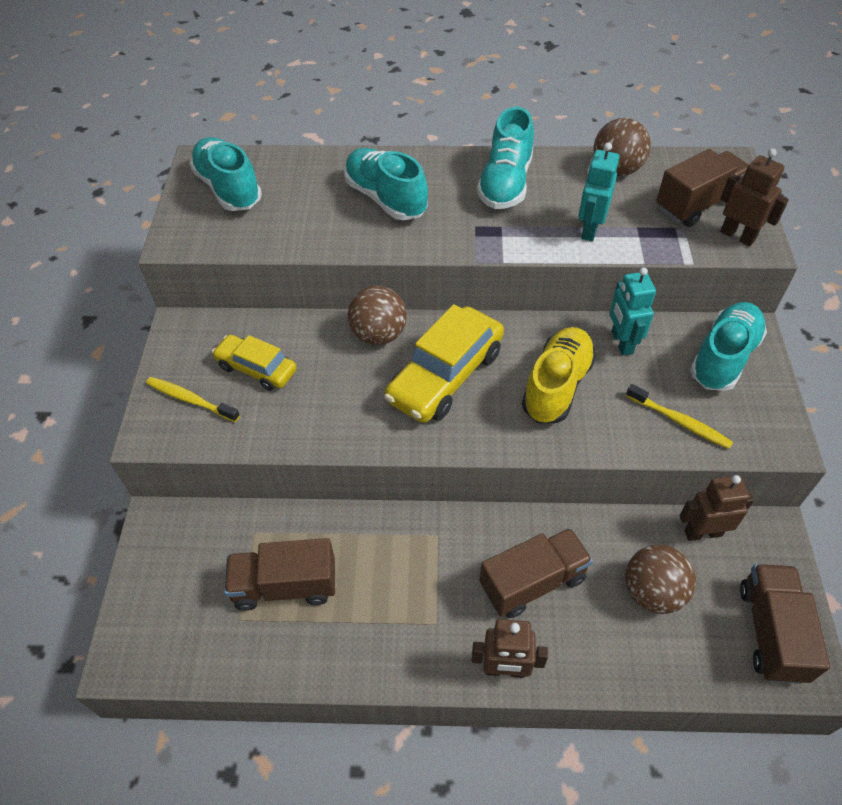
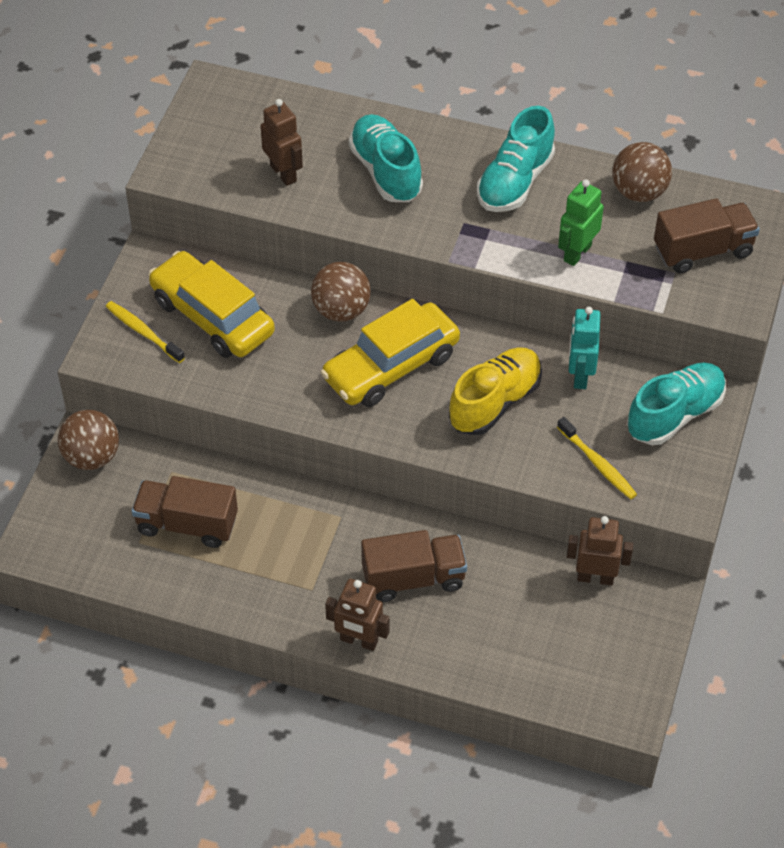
camera: 15 degrees right, 0 degrees up
(228, 189) = (231, 124): turquoise shoe -> none
(256, 368) = (212, 316): yellow car -> yellow car, size x1.66
(589, 230) = (577, 253): turquoise robot -> green robot
(652, 592) = (521, 614): brown ball -> brown ball (92, 457)
(737, 236) = (724, 294): brown robot -> brown robot (283, 173)
(771, 632) = (614, 674): brown truck -> none

